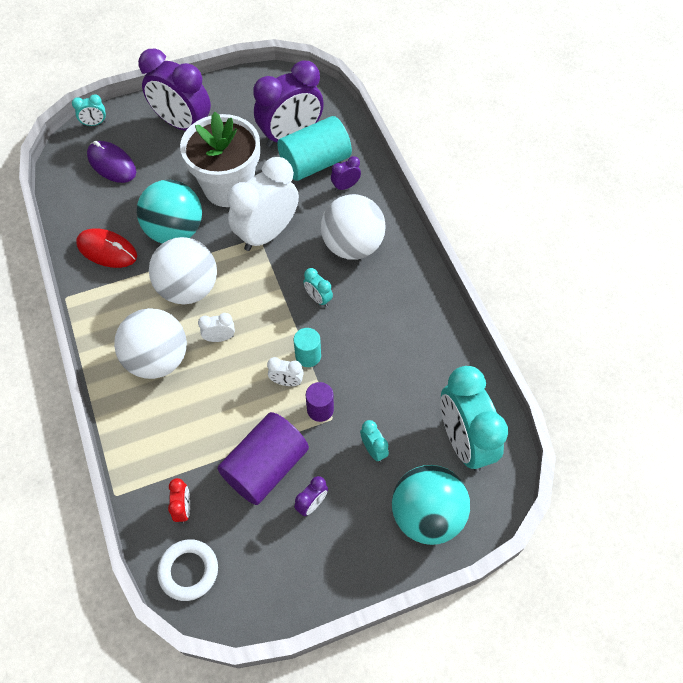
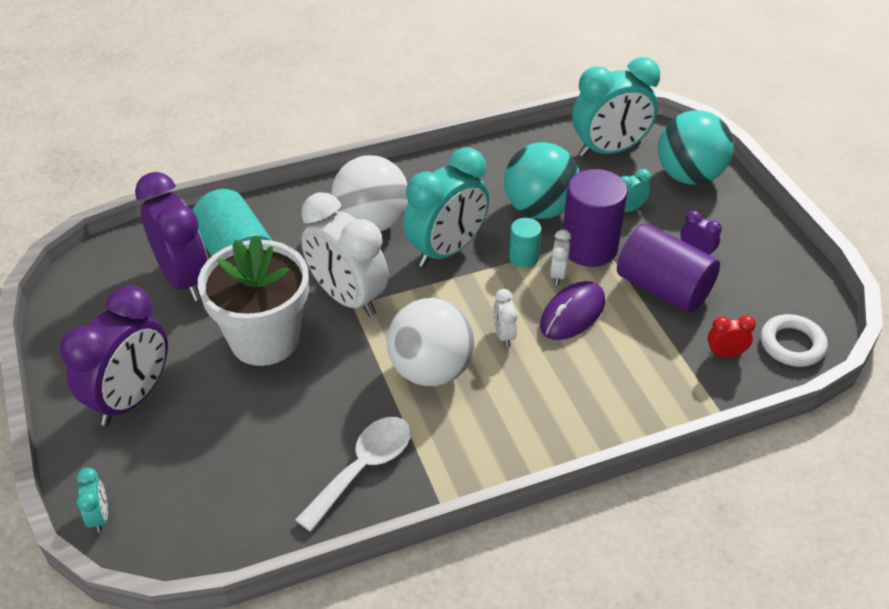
camera: 90 degrees left, 15 degrees down
(107, 250) = (363, 468): red mouse -> white spoon
(112, 164) = (195, 482): purple mouse -> purple mouse (572, 314)
(158, 359) = (538, 393): white ball -> none
(175, 231) = (335, 391): turquoise ball -> turquoise ball (539, 209)
(318, 298) = (446, 250): turquoise clock -> turquoise clock, size x2.34
(320, 409) = (589, 247): purple cylinder -> purple cylinder, size x1.93
(345, 186) = (280, 228): purple clock -> none

